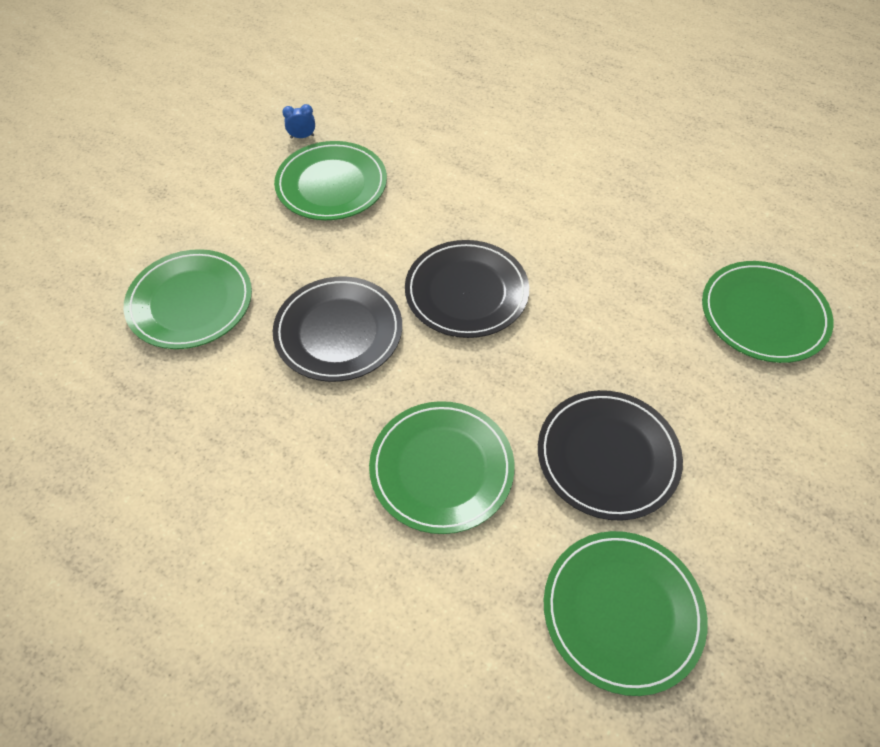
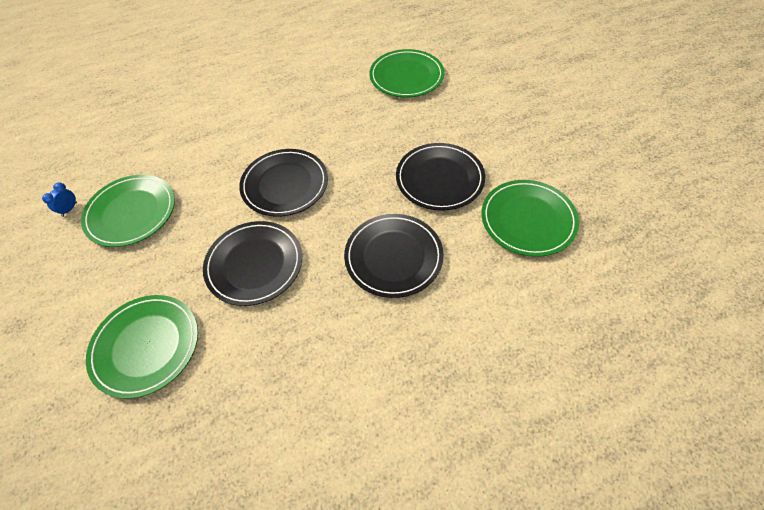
camera: 55 degrees left, 0 degrees up
(441, 468) = (393, 257): green plate -> black plate

